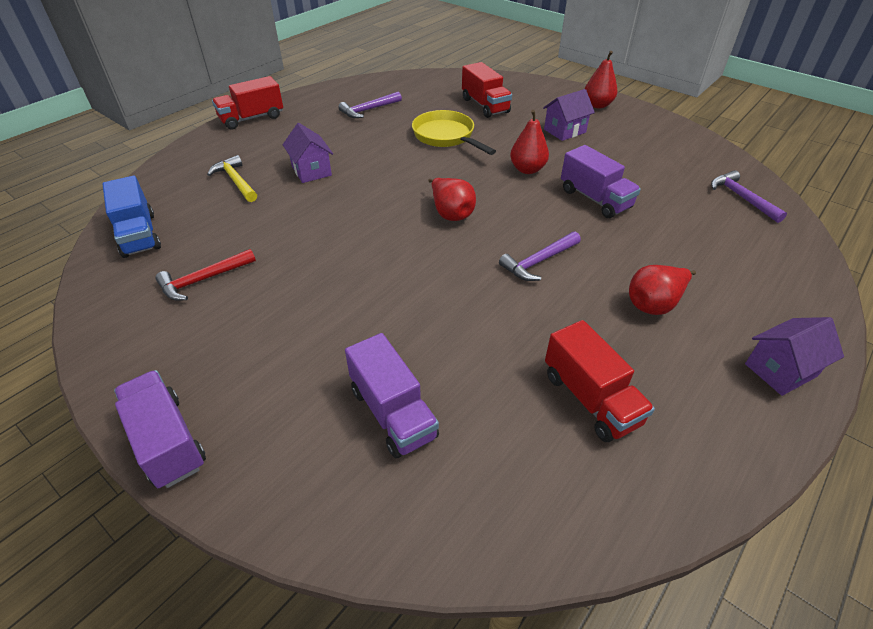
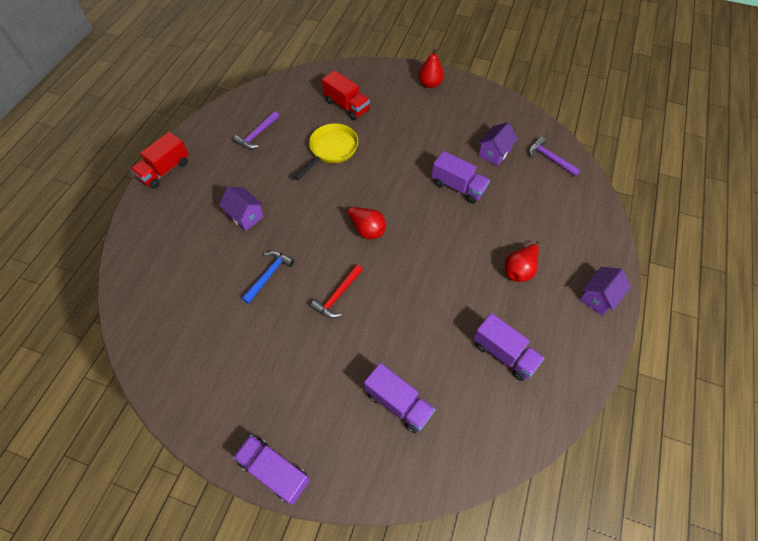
camera: 20 degrees left, 15 degrees up
(139, 234) = (149, 320): blue truck -> none
(204, 280) = (224, 344): red hammer -> red hammer (338, 295)
(236, 181) = (192, 244): yellow hammer -> none
(302, 228) = (268, 275): none -> blue hammer
(446, 136) = (331, 150): yellow pan -> yellow pan turned 90 degrees clockwise
(527, 169) = (403, 170): red pear -> none
(539, 262) = (440, 256): purple hammer -> none
(564, 131) = (415, 120): purple house -> purple house (494, 153)
(590, 398) = (504, 353): red truck -> purple truck

